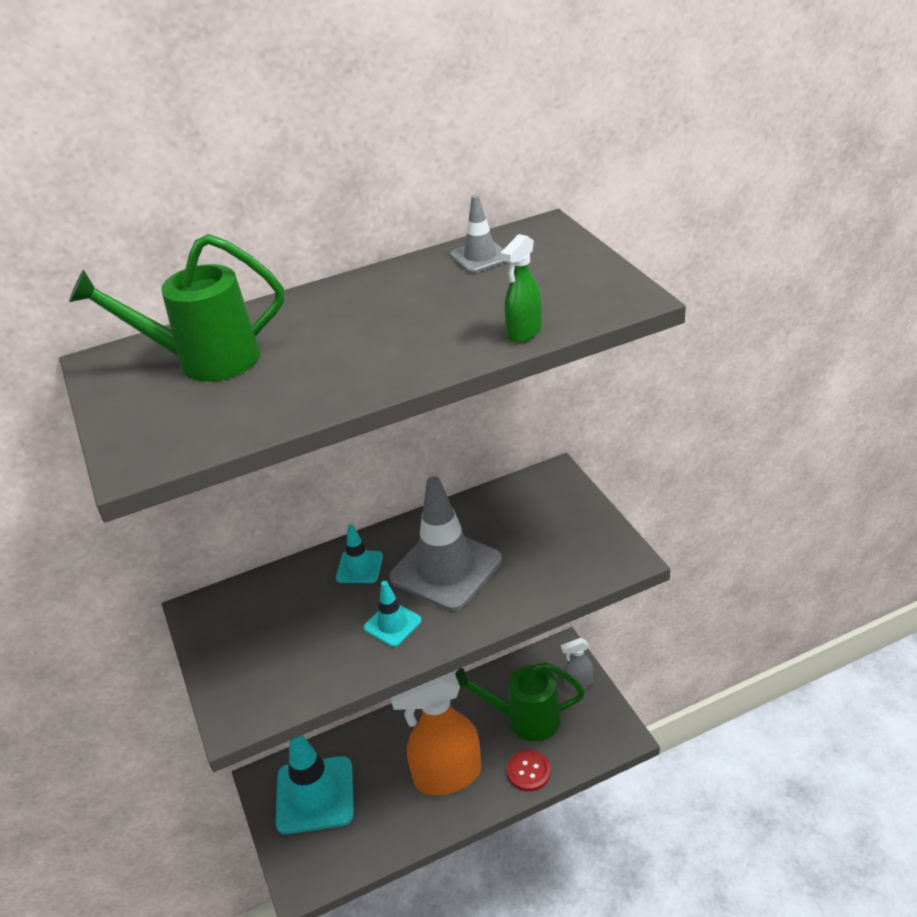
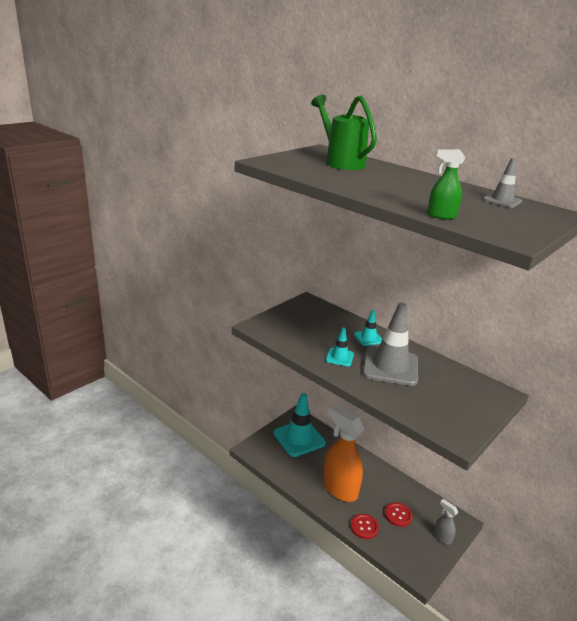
camera: 60 degrees right, 10 degrees down
(525, 719) = (398, 515): green watering can -> red button

